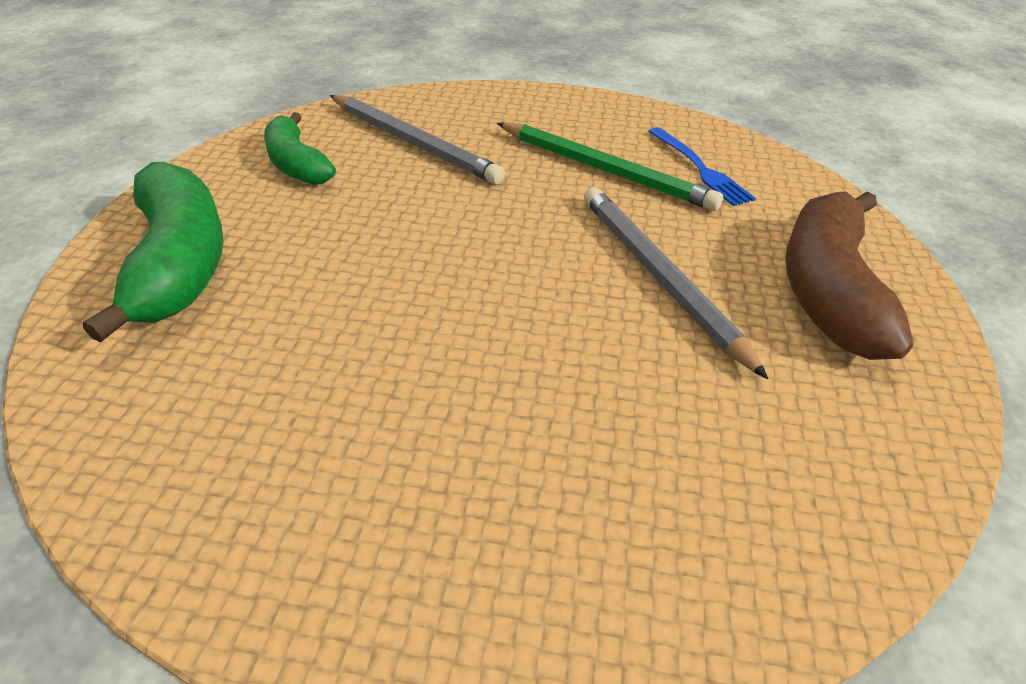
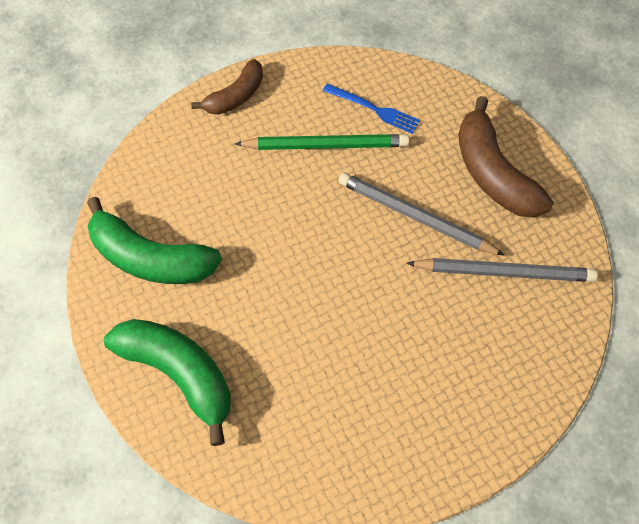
camera: 35 degrees left, 20 degrees up
(296, 164) = (150, 258): green banana -> green banana, size x1.61
(412, 143) = (197, 192): grey pencil -> grey pencil (504, 272)
(543, 101) = (235, 96): none -> brown banana

